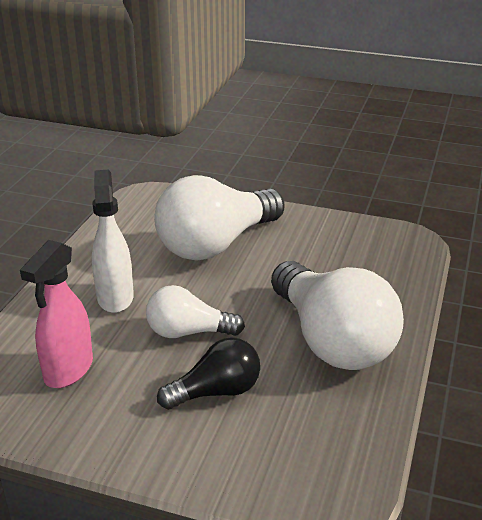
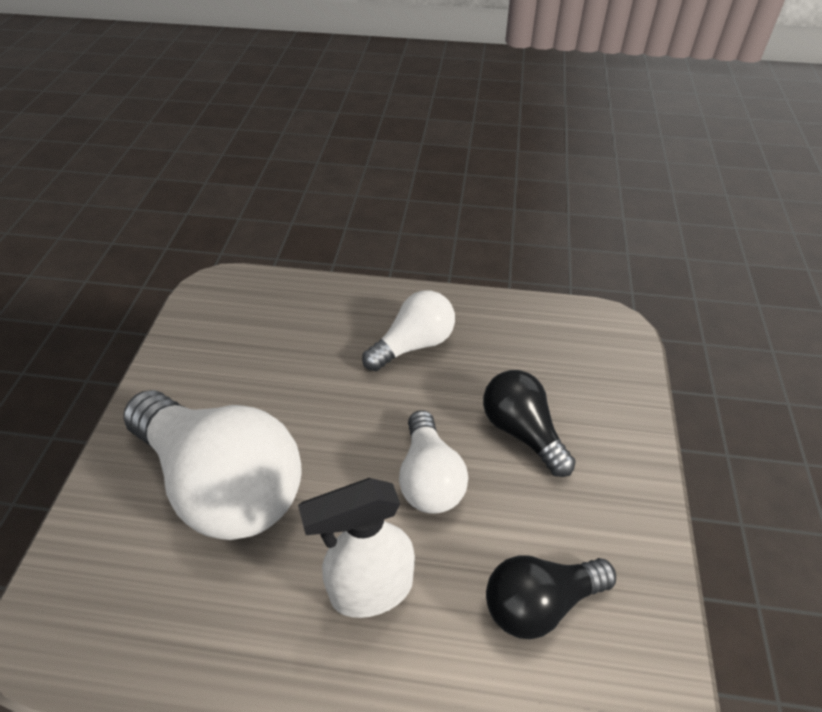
camera: 100 degrees left, 15 degrees up
(68, 370) = (539, 603): pink spray bottle -> black light bulb
(332, 340) = (413, 344): white light bulb -> white light bulb, size x0.55

